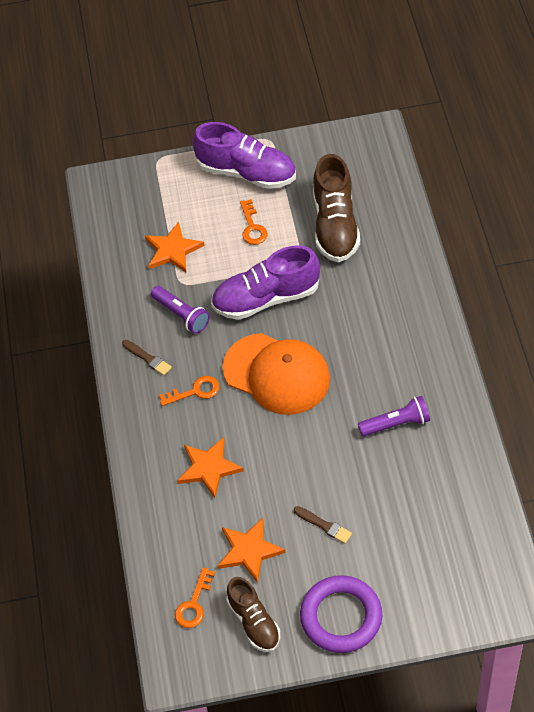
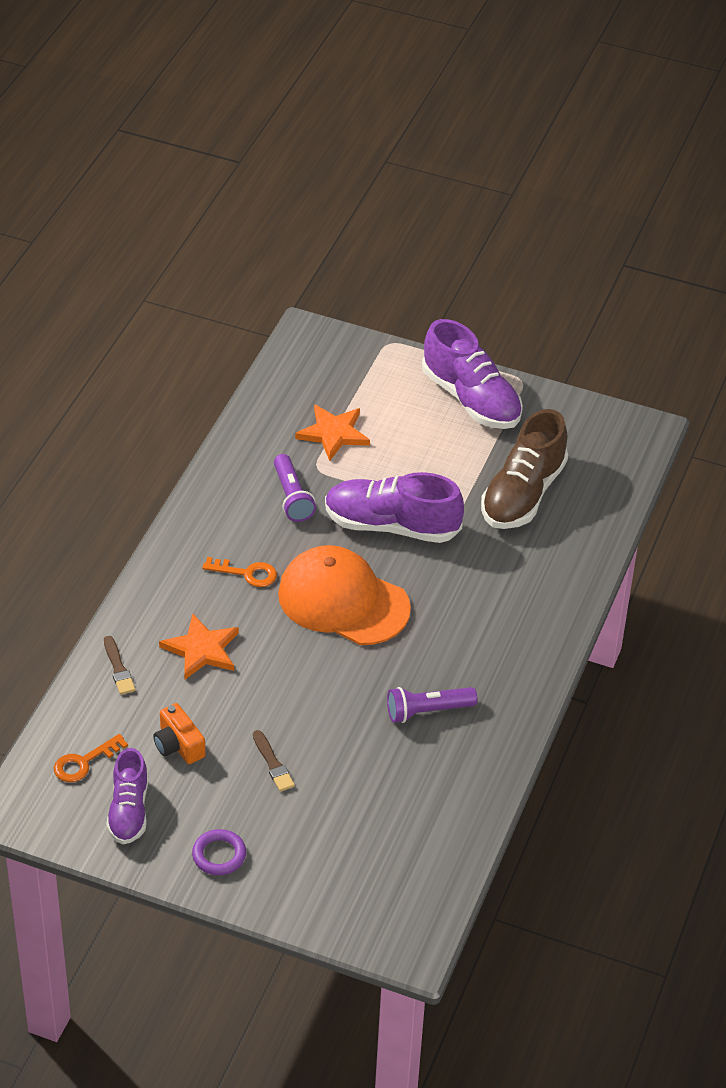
camera: 25 degrees right, 10 degrees down
(147, 358) = (224, 519): brown brush -> brown brush (118, 668)
(249, 551) = (178, 745): orange star -> orange camera
(252, 227) = (434, 453): orange key -> none
(254, 622) = (129, 811): brown shoe -> purple shoe
(277, 374) = (343, 601): orange cap -> orange cap turned 150 degrees clockwise
(341, 617) = (219, 855): purple ring -> purple ring, size x0.54
(396, 424) = (428, 711): purple flashlight -> purple flashlight turned 150 degrees clockwise

